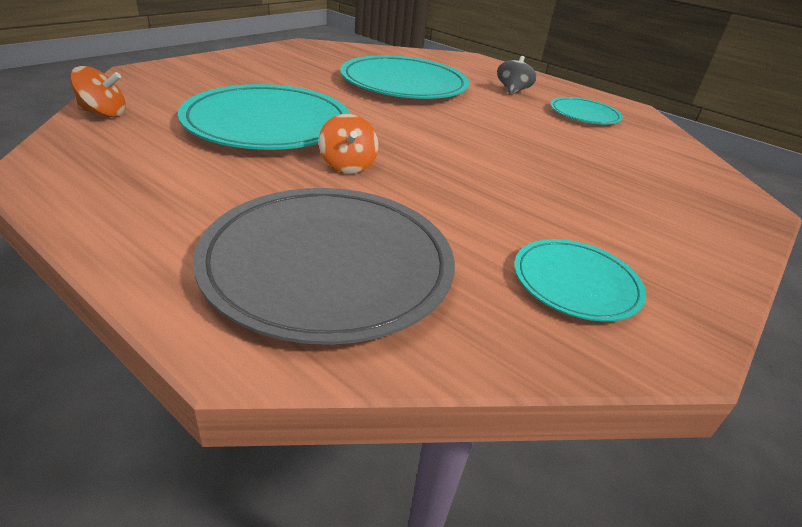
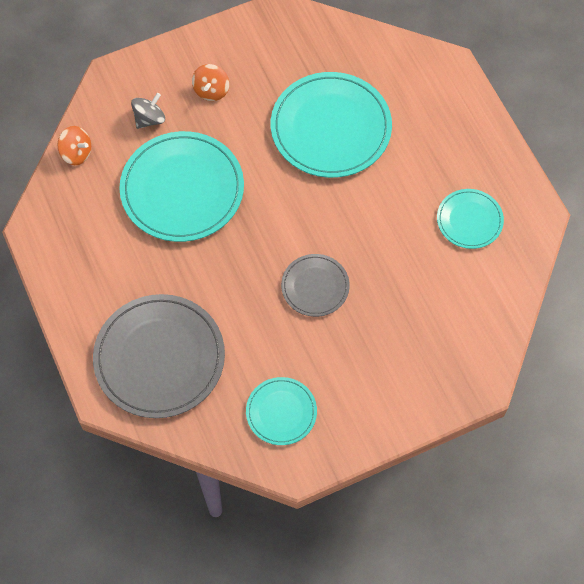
camera: 30 degrees right, 30 degrees up
(347, 165) = (214, 261): orange spinning top -> orange spinning top (211, 90)
(491, 167) = (315, 286): none -> grey plate
(512, 91) = (433, 159): grey spinning top -> grey spinning top (149, 119)

